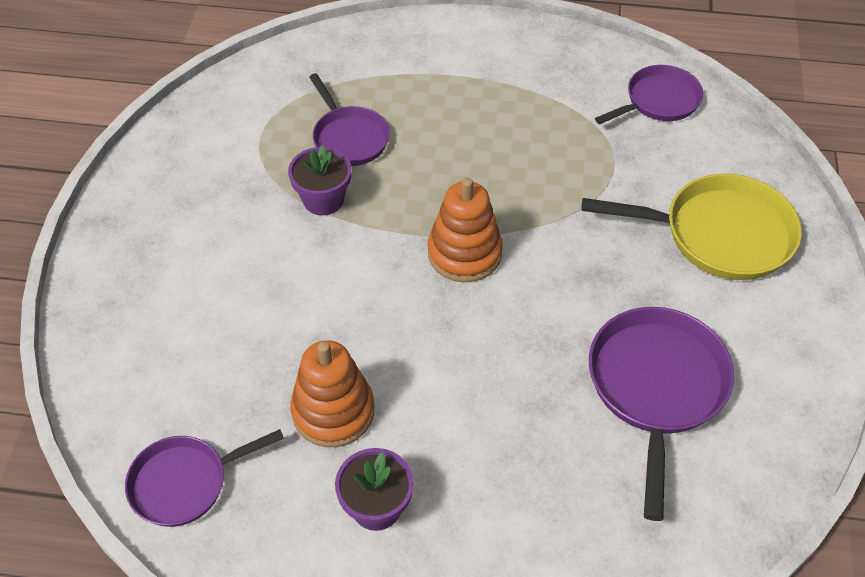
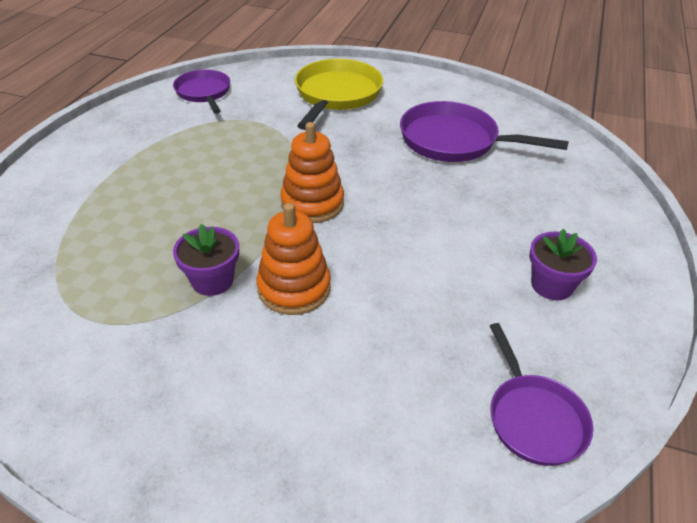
camera: 80 degrees left, 10 degrees down
(333, 411) = (459, 301): orange stacking toy -> orange stacking toy (294, 288)
(349, 137) = (140, 254): purple pan -> none

